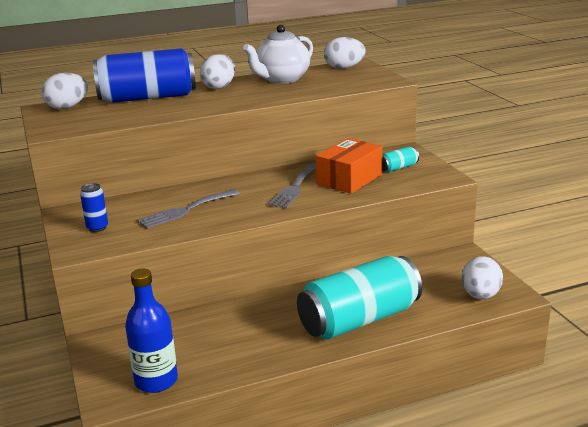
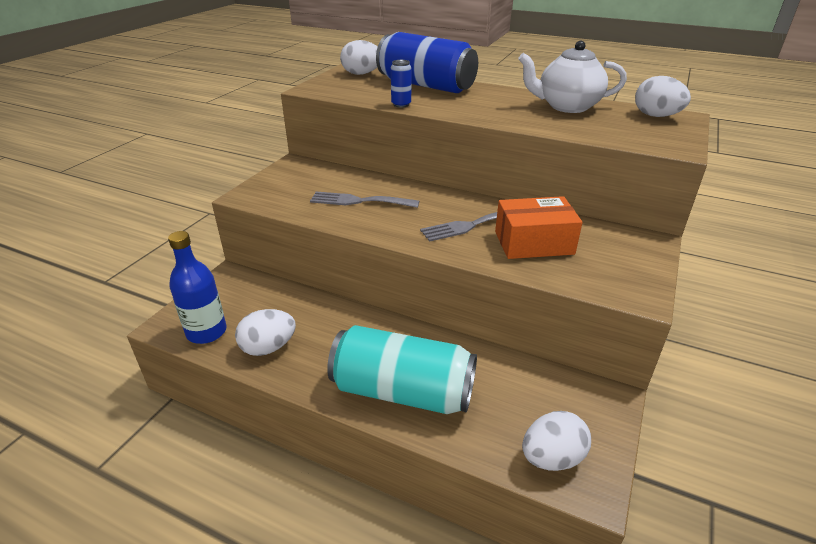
camera: 45 degrees right, 10 degrees up
(97, 228) = (286, 185): blue can -> blue can (401, 104)
(219, 87) = (498, 95): white egg -> white egg (268, 348)
(398, 168) = (605, 256): turquoise can -> none

